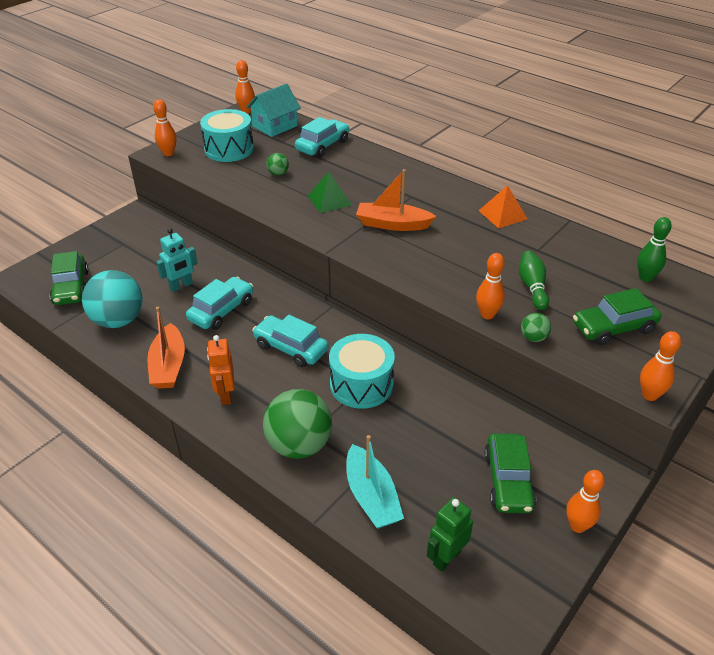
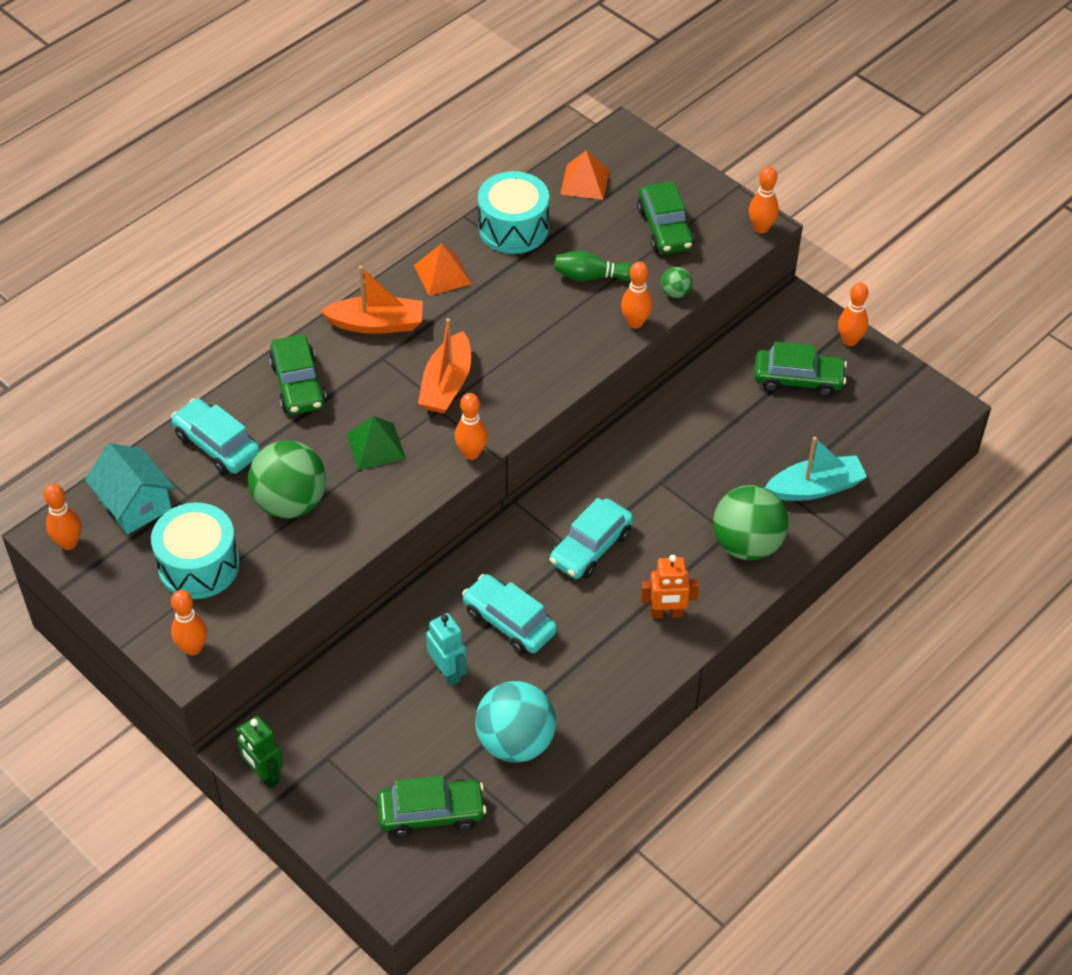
camera: 85 degrees left, 10 degrees up
(168, 365) = (611, 676): orange boat -> orange boat (376, 324)
(278, 174) = (290, 503): green ball -> green ball, size x2.27
(328, 239) = (471, 453): none -> orange bowling pin
(361, 384) = (659, 483): turquoise drum -> turquoise drum (513, 228)
(379, 167) = (298, 384): none -> green car
(446, 557) = (883, 439): green robot -> green robot (264, 774)
(645, 277) = (584, 182): green bowling pin -> orange pyramid

